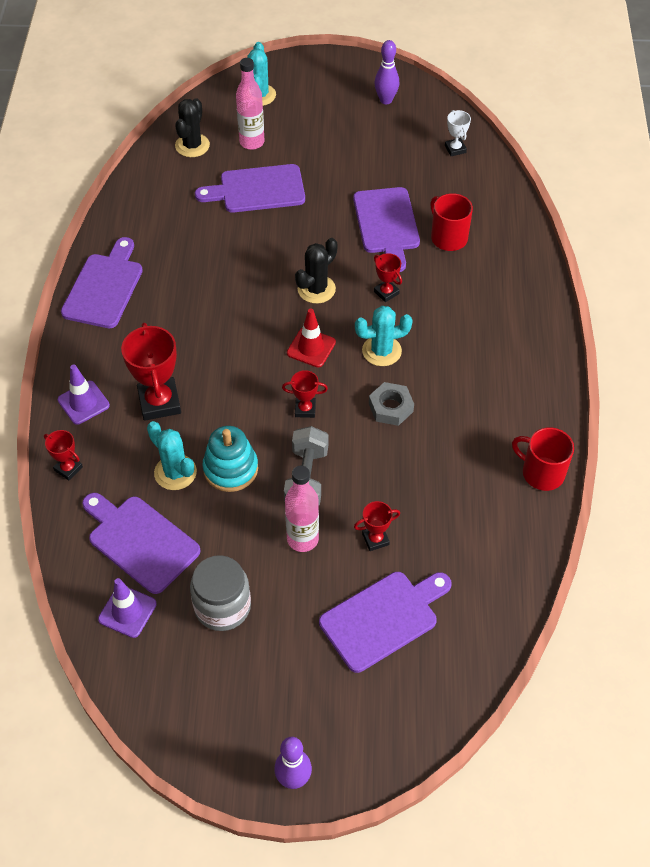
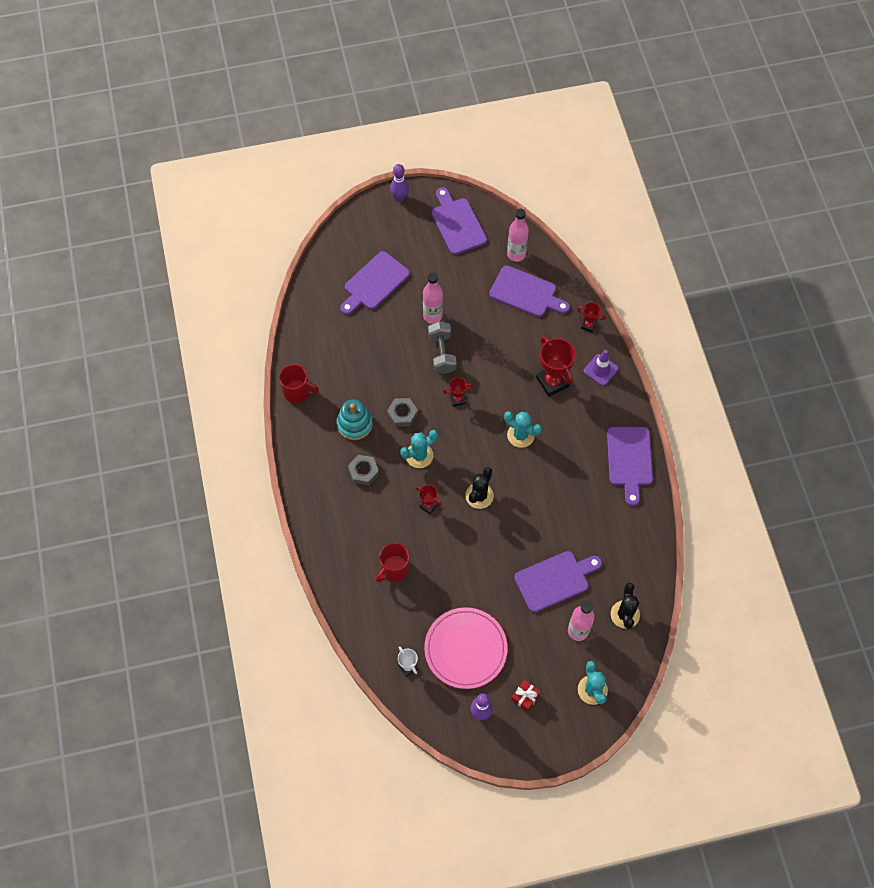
camera: 165 degrees right, 10 degrees up
(127, 611) = (516, 254): purple traffic cone -> pink bottle
(175, 472) = (523, 338): turquoise cactus -> turquoise cactus (520, 435)
(222, 606) = (465, 269): grey jar -> none
(230, 469) = (490, 348): turquoise stacking toy -> turquoise stacking toy (354, 424)
(311, 348) = (468, 446): red traffic cone -> none
(333, 103) = (525, 697): none -> red gift
(375, 539) = (390, 326): red trophy -> none
(385, 151) = (465, 649): none -> pink plate
(386, 224) = (444, 570): purple cutting board -> purple cutting board (457, 224)
(448, 237) = (394, 568): red mug -> red mug turned 90 degrees clockwise
(463, 348) = (363, 471): none -> grey nut

